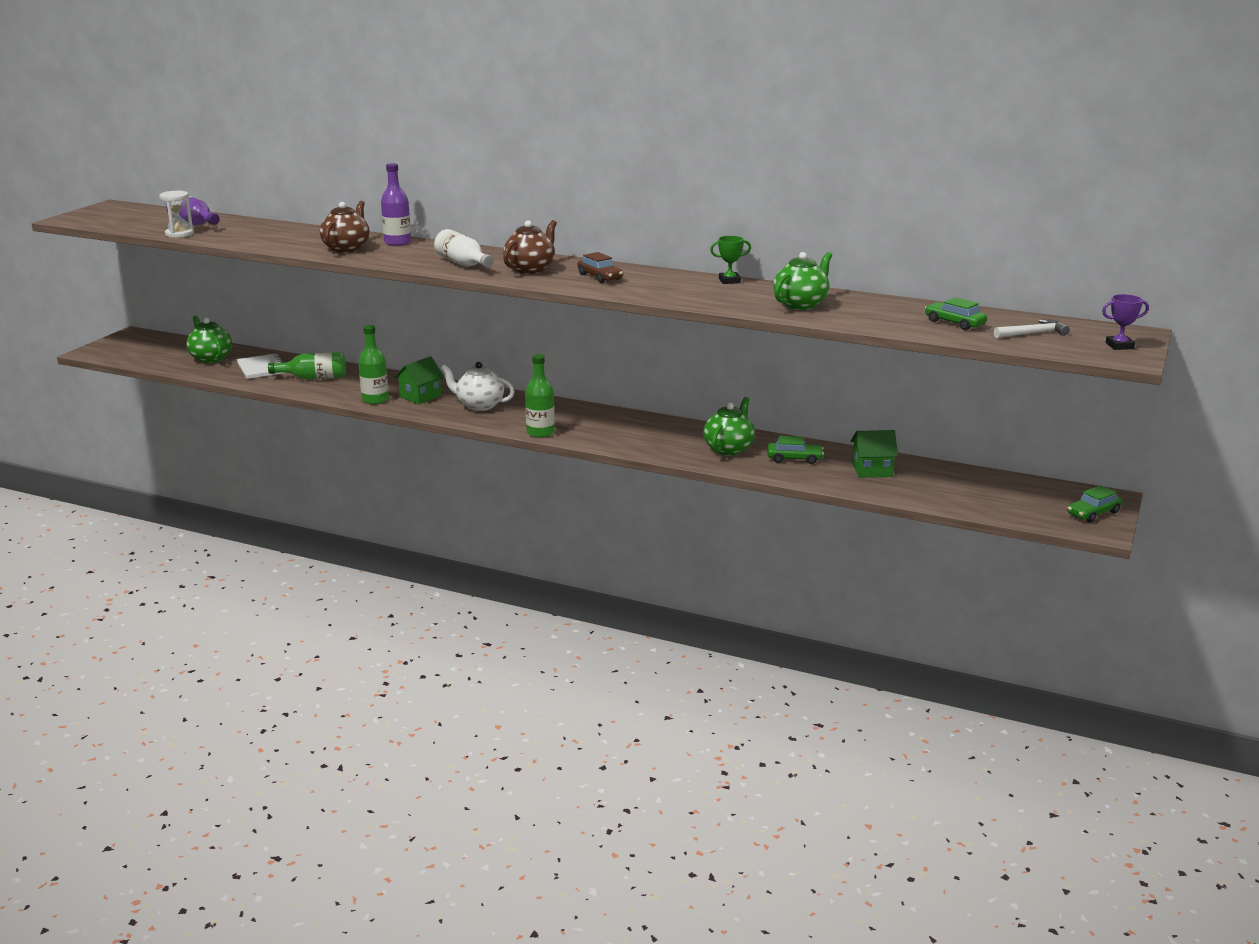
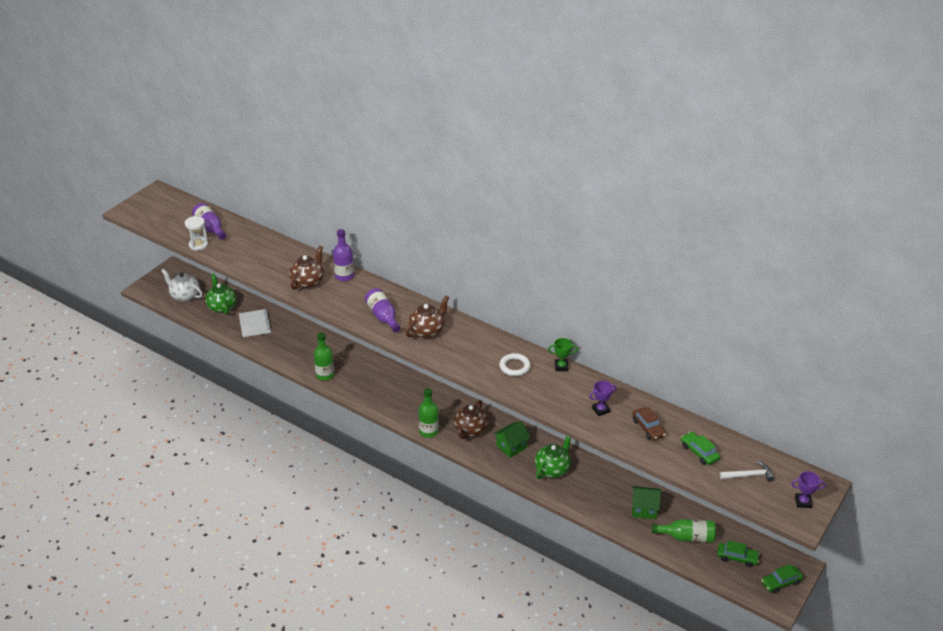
camera: 10 degrees right, 15 degrees up
(314, 378) = (288, 341): green bottle -> green bottle (687, 537)
(420, 396) = (356, 375): green house -> green house (511, 446)
(463, 264) = (383, 316): white bottle -> purple bottle
(479, 405) = (394, 392): white teapot -> white teapot (185, 296)
(599, 427) = (470, 430): none -> brown teapot
(600, 277) = (472, 349): brown car -> brown car (648, 428)
(665, 284) = (514, 367): none -> white ring
(794, 459) = (594, 487): green car -> green car (737, 557)
(801, 304) = (600, 410): green teapot -> purple trophy

